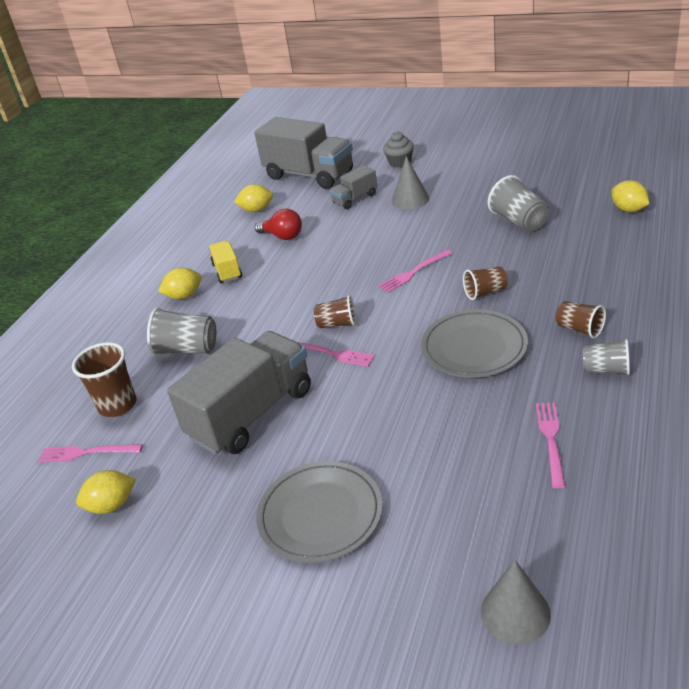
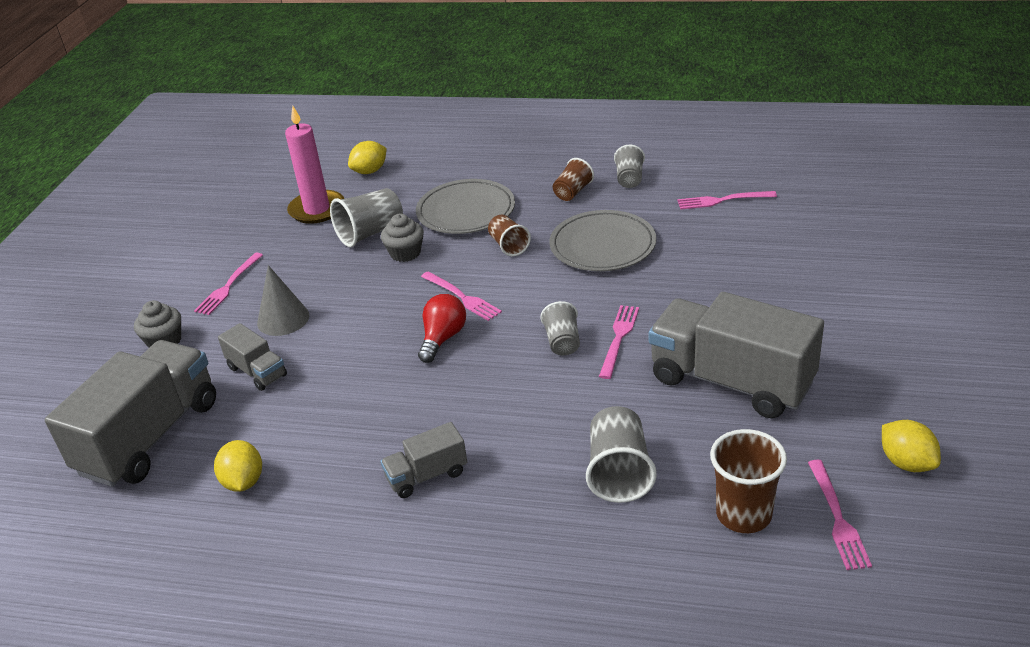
camera: 100 degrees left, 0 degrees up
(184, 296) = (487, 512): yellow lemon -> none
(227, 271) = (427, 475): yellow truck -> grey truck
(282, 236) = (341, 431): red light bulb -> red light bulb (443, 338)
(320, 514) = (852, 308): grey plate -> grey plate (466, 211)
(337, 324) = (562, 342): brown cup -> grey cup
(456, 173) = (228, 287): none -> pink fork
(484, 241) = (405, 253): none -> grey cupcake
(515, 613) = (900, 207): grey cone -> none
(561, 192) = (317, 210): none -> pink candle

